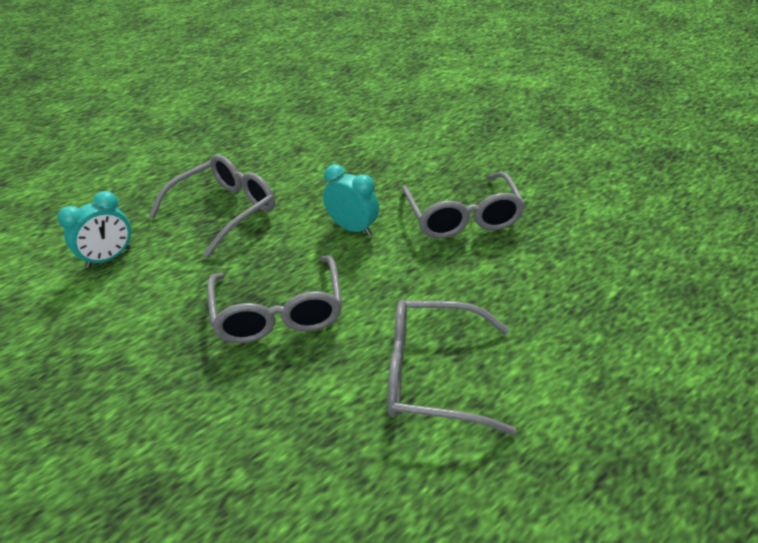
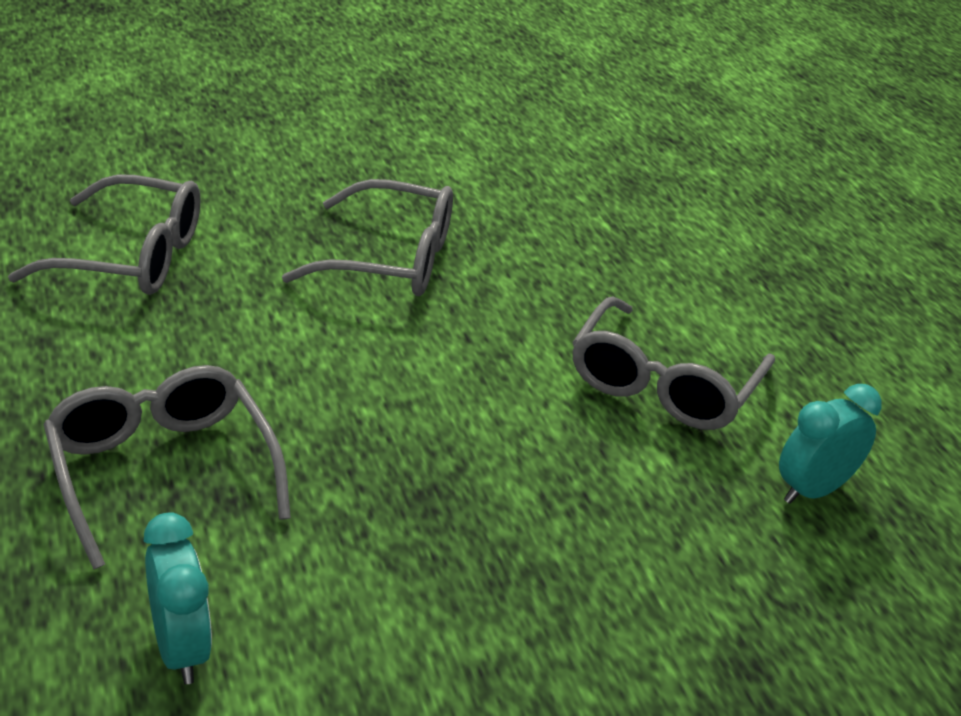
camera: 75 degrees left, 5 degrees down
(278, 312) = (476, 475): grey glasses -> grey glasses (131, 257)
(353, 228) = (336, 354): turquoise clock -> turquoise clock (813, 490)

